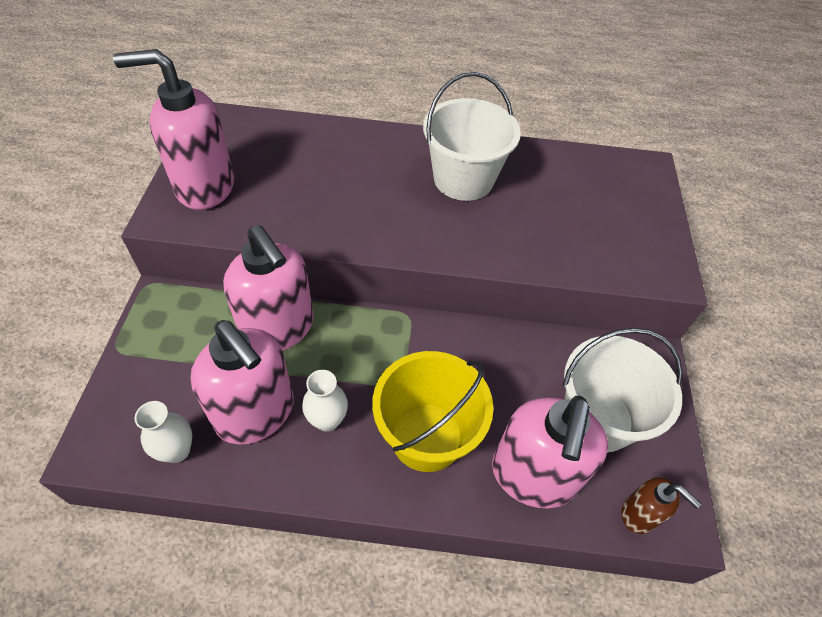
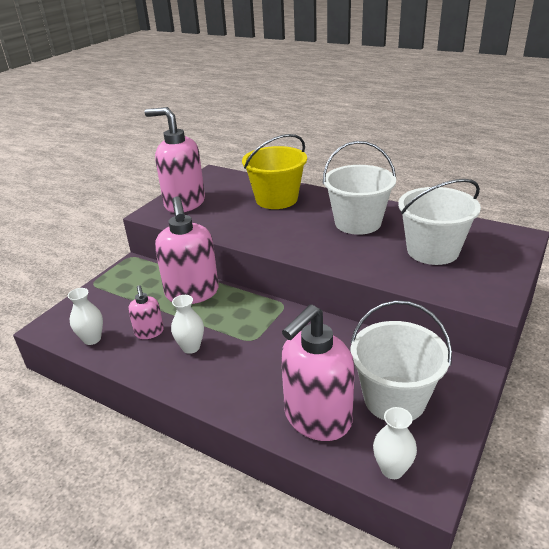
camera: 30 degrees right, 20 degrees down
(256, 413) = (149, 332): pink soap dispenser -> pink soap dispenser, size x0.50
(426, 436) = (252, 373): yellow bucket -> yellow bucket (276, 199)
(571, 209) = (432, 251): none -> white bucket
(639, 514) = (392, 469): brown soap dispenser -> white vase

